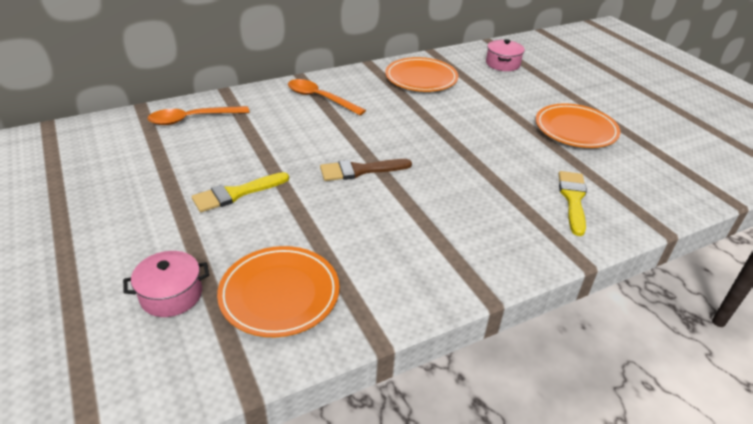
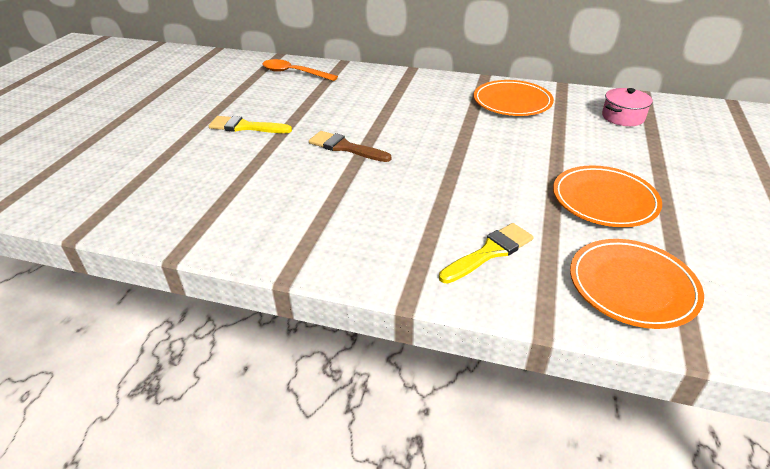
camera: 45 degrees right, 0 degrees up
(171, 295) = (126, 165): pink pot -> none
(279, 294) = (172, 195): orange plate -> orange plate (632, 286)
(319, 98) = (400, 88): orange spoon -> none

